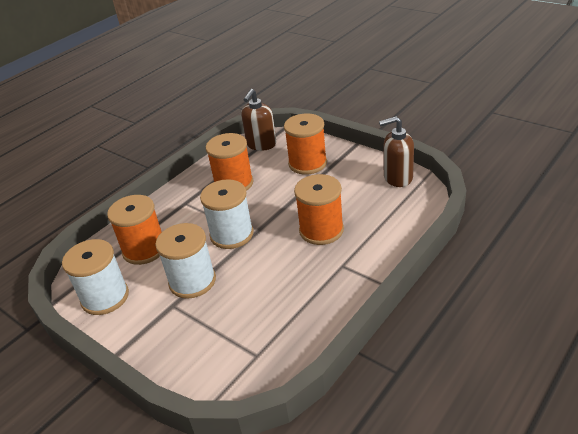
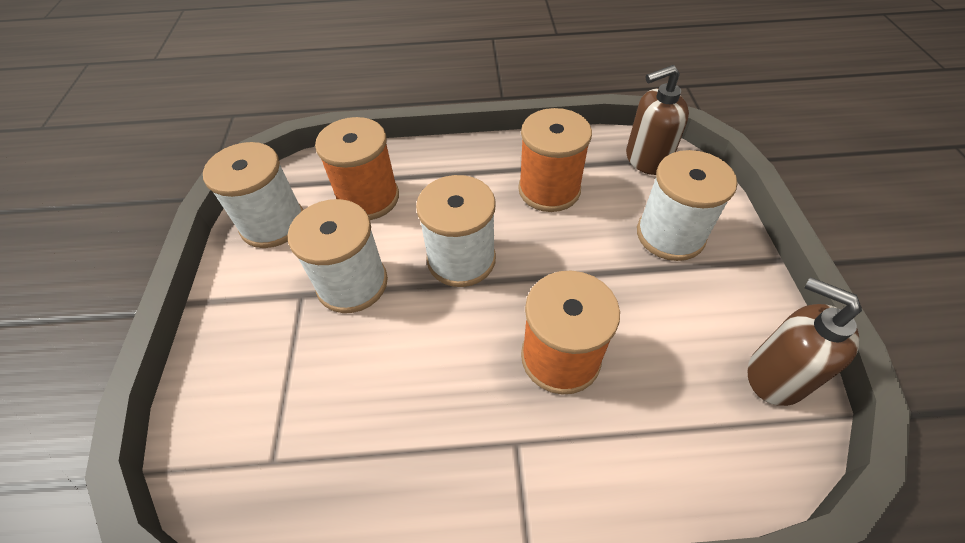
camera: 45 degrees right, 15 degrees up
(307, 163) = (670, 235): orange spool -> white spool

